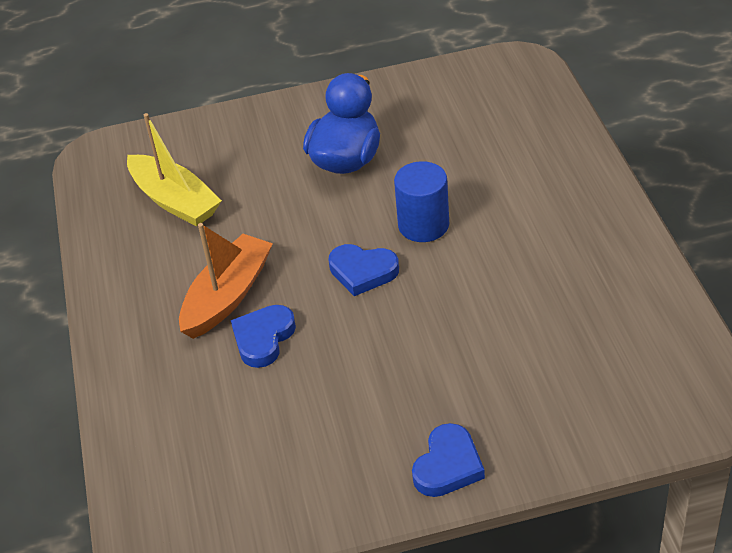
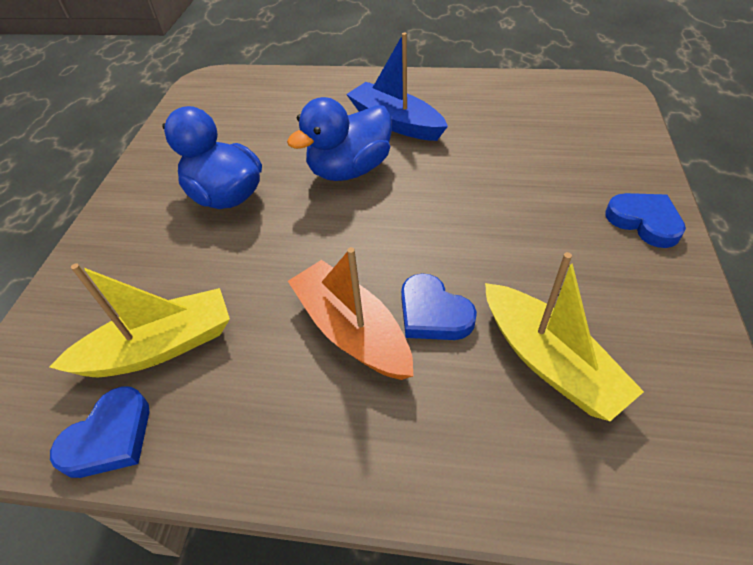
camera: 70 degrees left, 5 degrees up
(241, 421) = (549, 361): none -> yellow boat
(362, 272) = (382, 219): blue heart -> blue heart (110, 437)
(423, 225) = (350, 169): blue cylinder -> blue duck
(523, 231) = (395, 122): none -> blue boat

